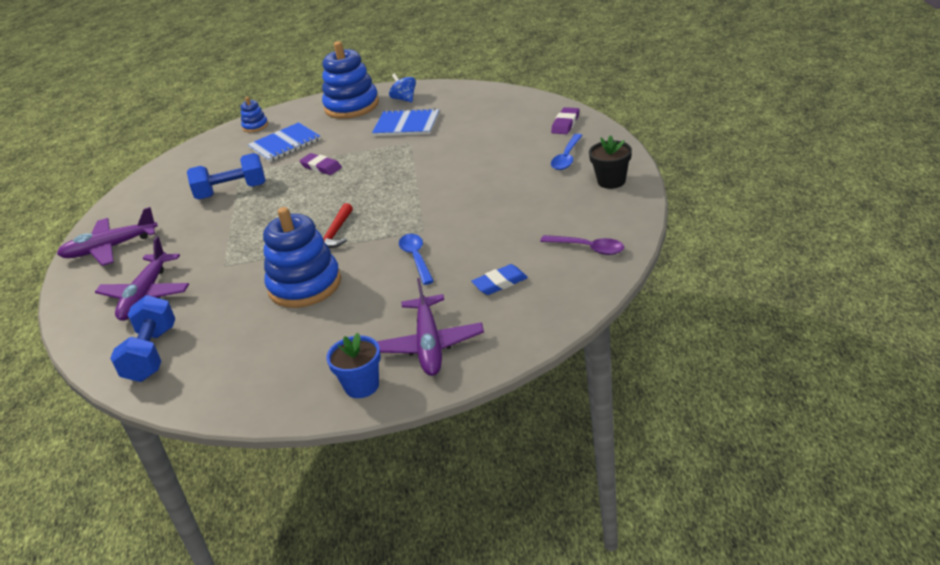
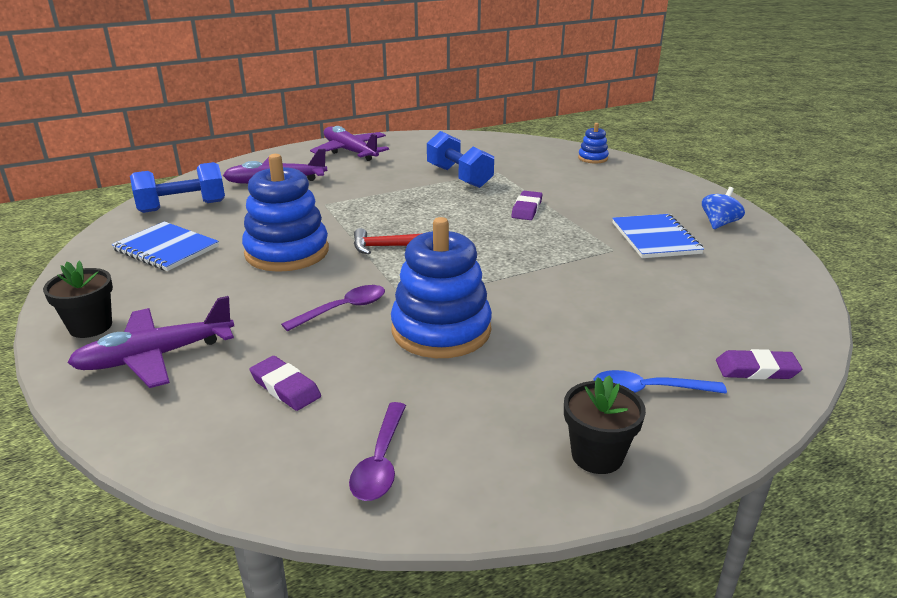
camera: 65 degrees right, 5 degrees down
(285, 144) = (565, 180): blue notebook -> blue notebook (166, 248)
(352, 106) = (674, 196): blue stacking toy -> blue stacking toy (441, 330)
(362, 386) = (90, 326): blue flower pot -> black flower pot
(416, 258) = (343, 309): blue spoon -> purple spoon
(500, 283) = (285, 387): blue eraser -> purple eraser

